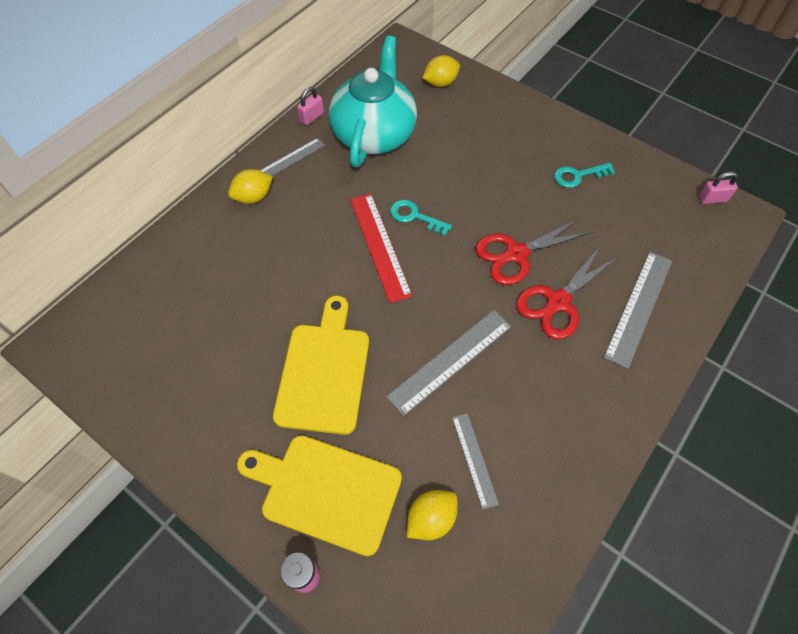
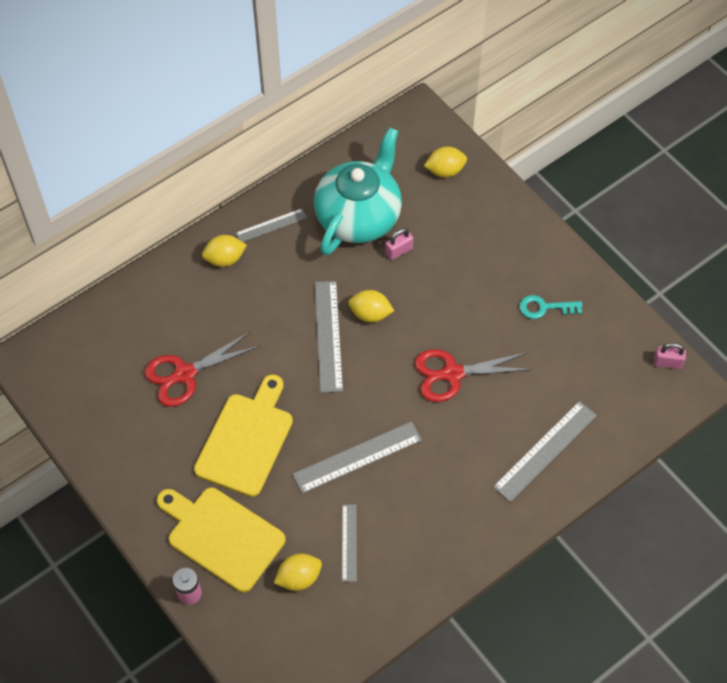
camera: 15 degrees right, 0 degrees up
(312, 117) = (302, 183): pink padlock -> pink padlock (399, 251)
(380, 245) = (328, 336): red ruler -> grey ruler
(415, 216) = (370, 314): turquoise key -> yellow lemon
(558, 302) = (473, 428): red scissors -> red scissors (185, 374)

